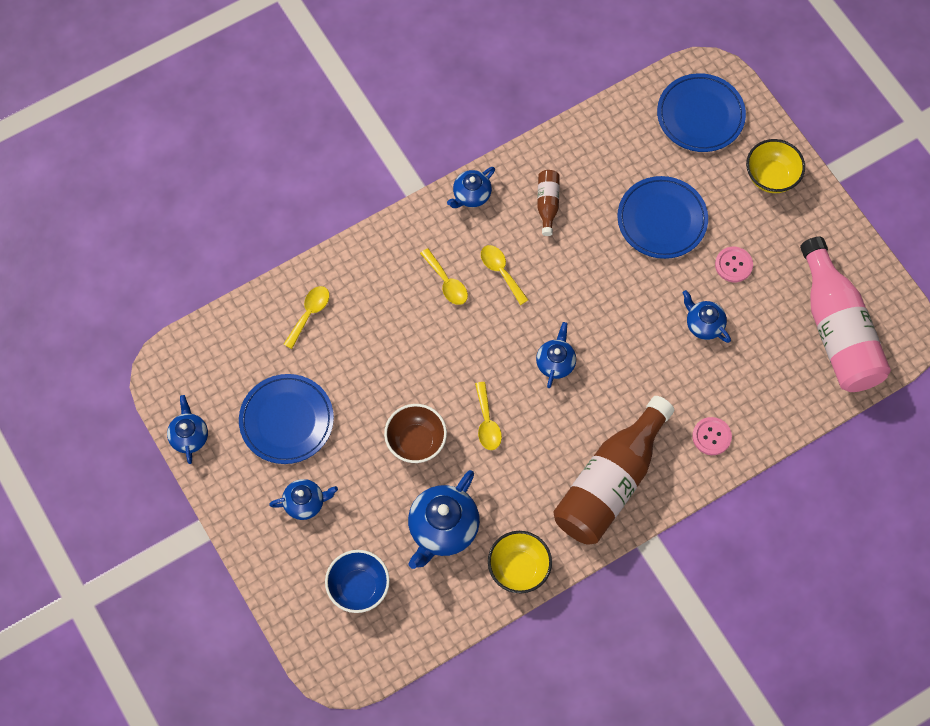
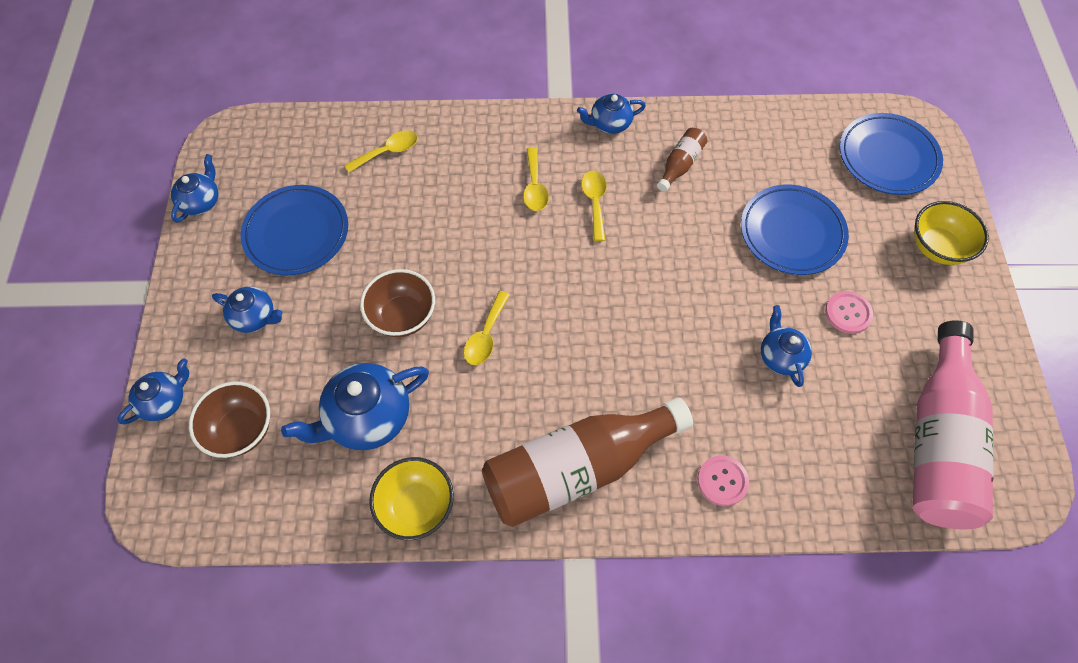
camera: 30 degrees right, 5 degrees down
(358, 587) = (241, 430): blue bowl -> brown bowl
(555, 362) = (595, 313): blue teapot -> blue teapot (164, 401)

